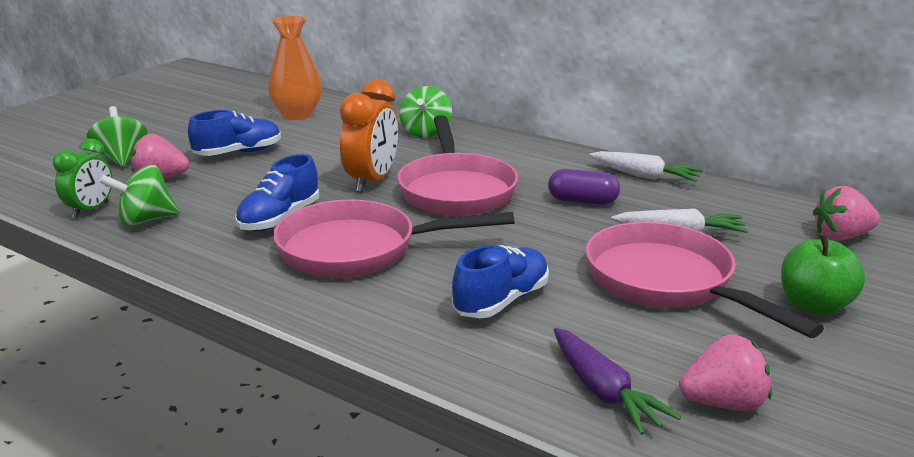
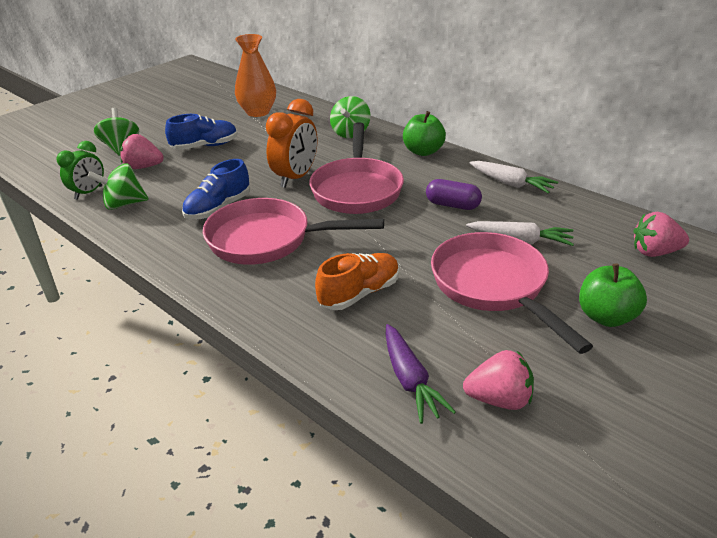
camera: 10 degrees right, 10 degrees up
(501, 301) = (359, 293): blue shoe -> orange shoe
(524, 148) = (423, 151): none -> green apple

